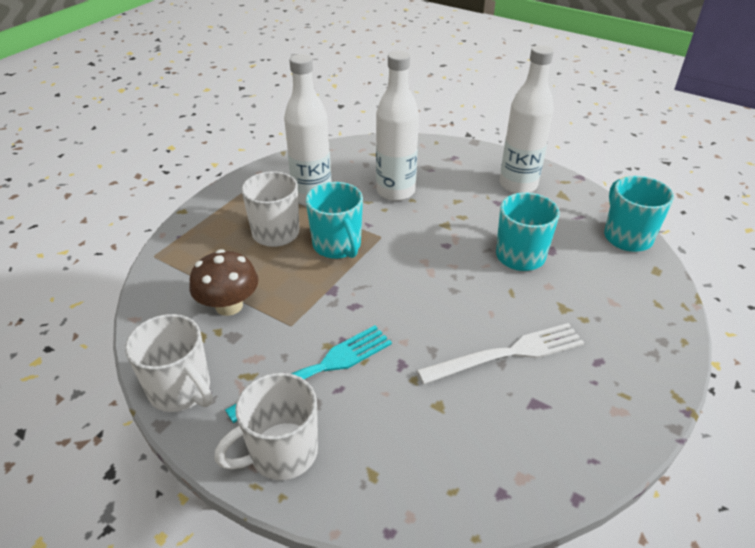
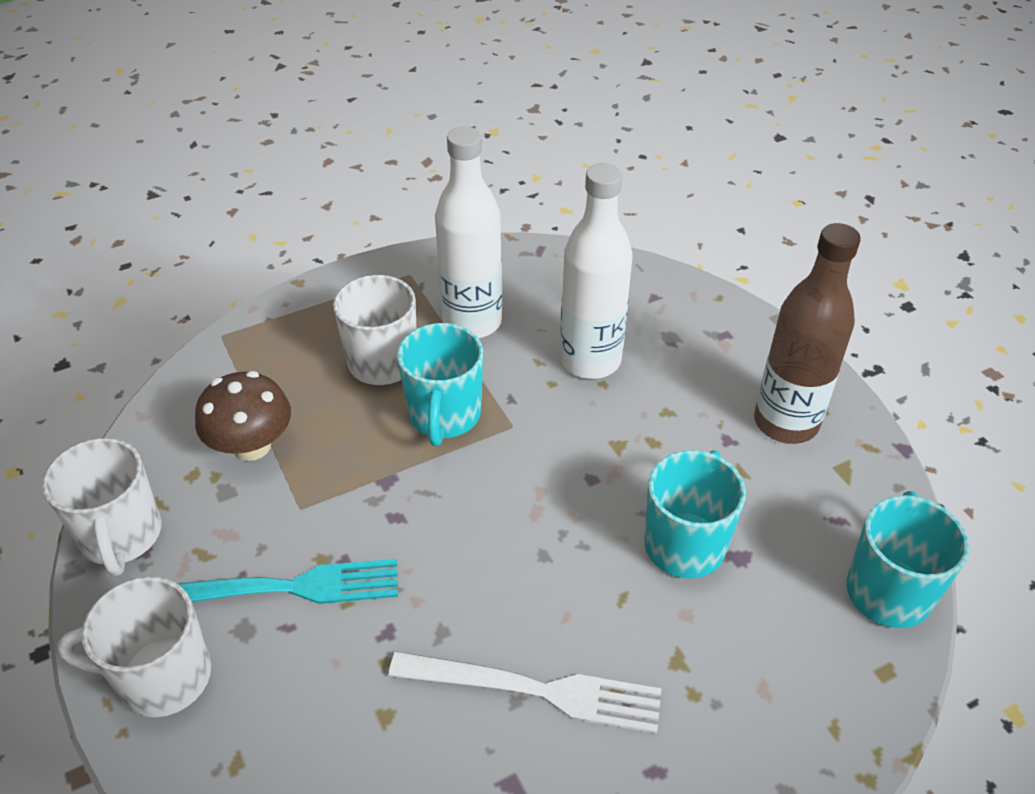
camera: 30 degrees right, 5 degrees up
(518, 185) = (786, 422): white bottle -> brown bottle

